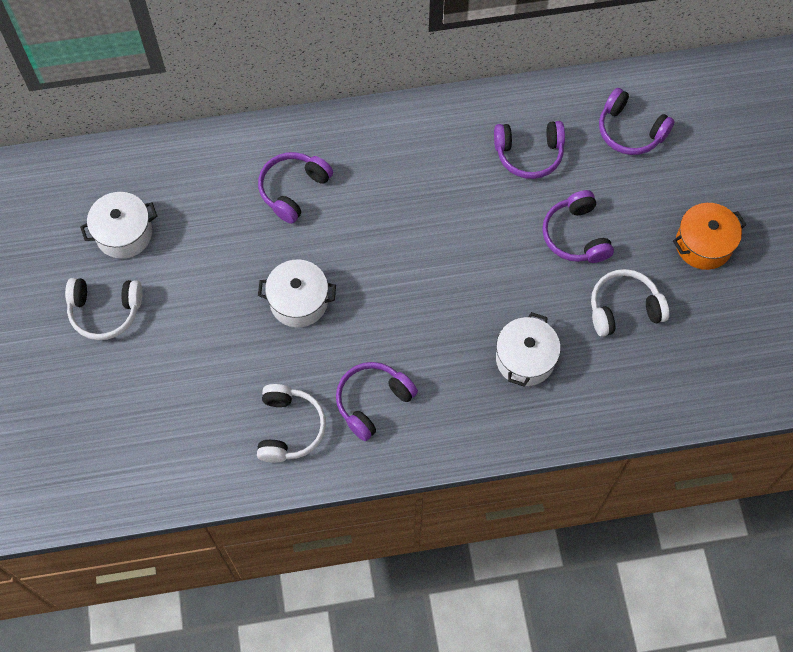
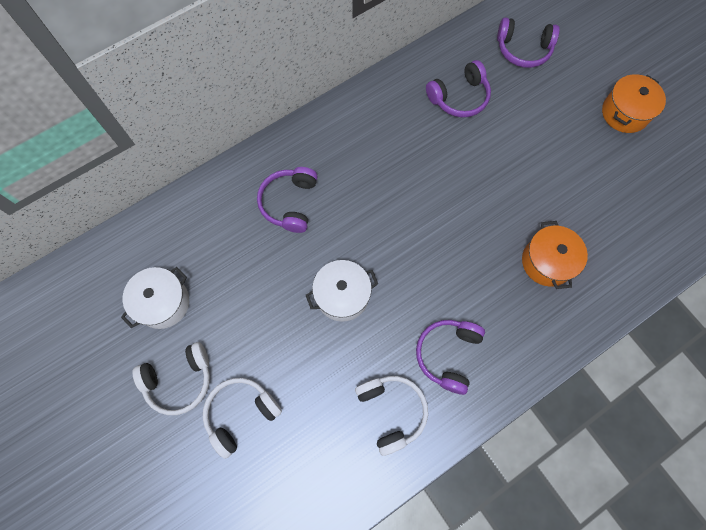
camera: 25 degrees left, 5 degrees up
(525, 359) = (547, 262): white pot -> orange pot
(576, 235) = (529, 146): purple headphones -> none
(624, 308) = (597, 187): white headphones -> white headphones (241, 414)

